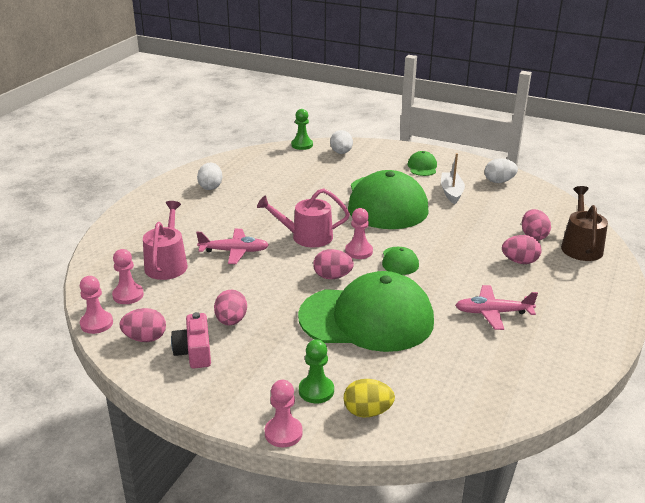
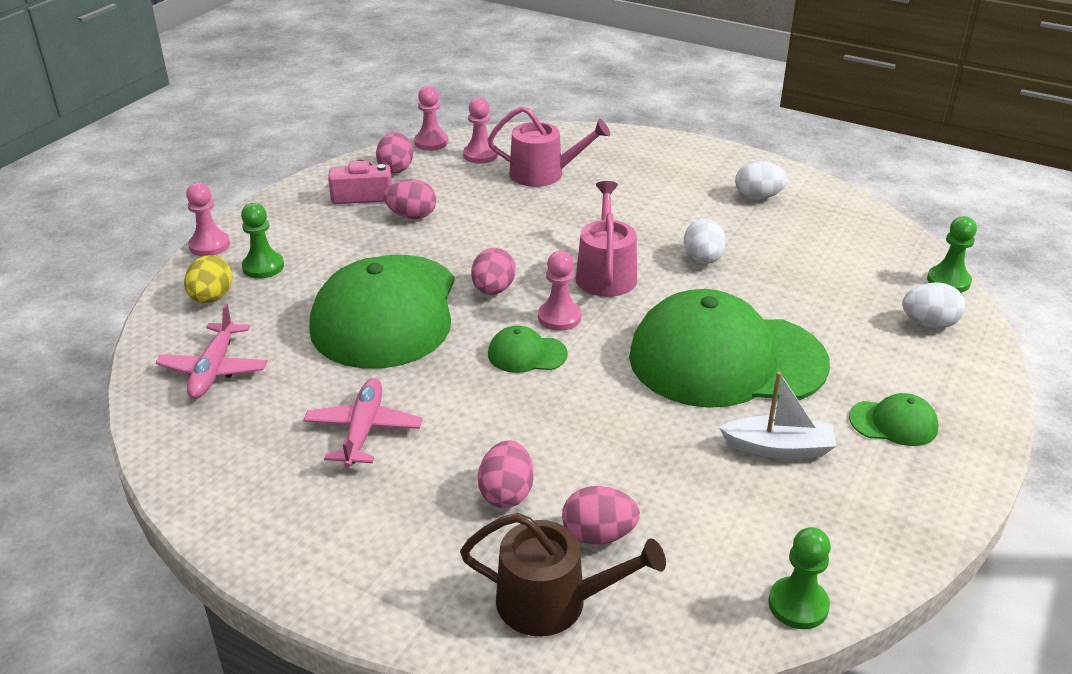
camera: 95 degrees right, 5 degrees up
(234, 251) = (569, 217): pink plane -> pink plane (214, 370)
(499, 181) = (848, 533): white egg -> white egg (703, 260)
(545, 193) = (798, 605): none -> green pawn

